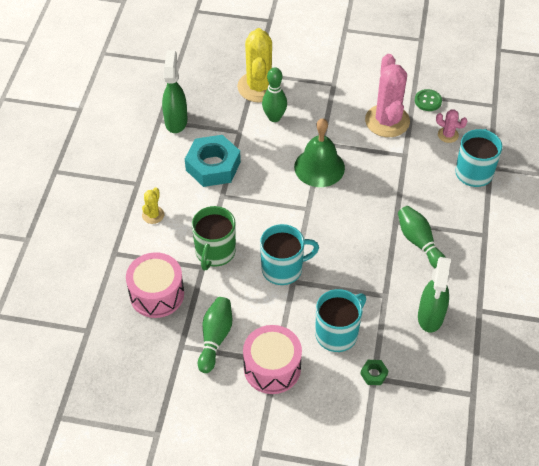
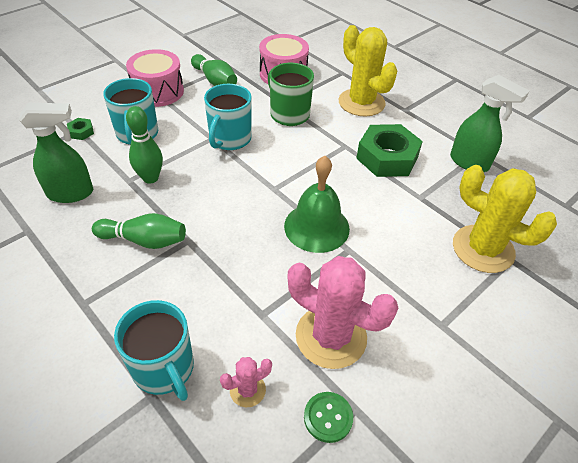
camera: 125 degrees right, 5 degrees down
(153, 215) = (361, 103): yellow cactus -> yellow cactus, size x2.15
(213, 166) = (387, 157): turquoise nut -> green nut
(274, 117) = (421, 234): green bowling pin -> green bowling pin (150, 178)
(430, 317) = (71, 193): green spray bottle -> green spray bottle turned 120 degrees clockwise

